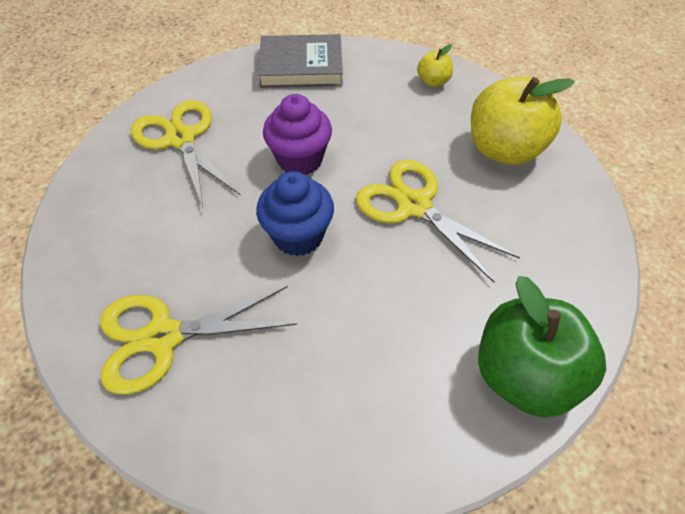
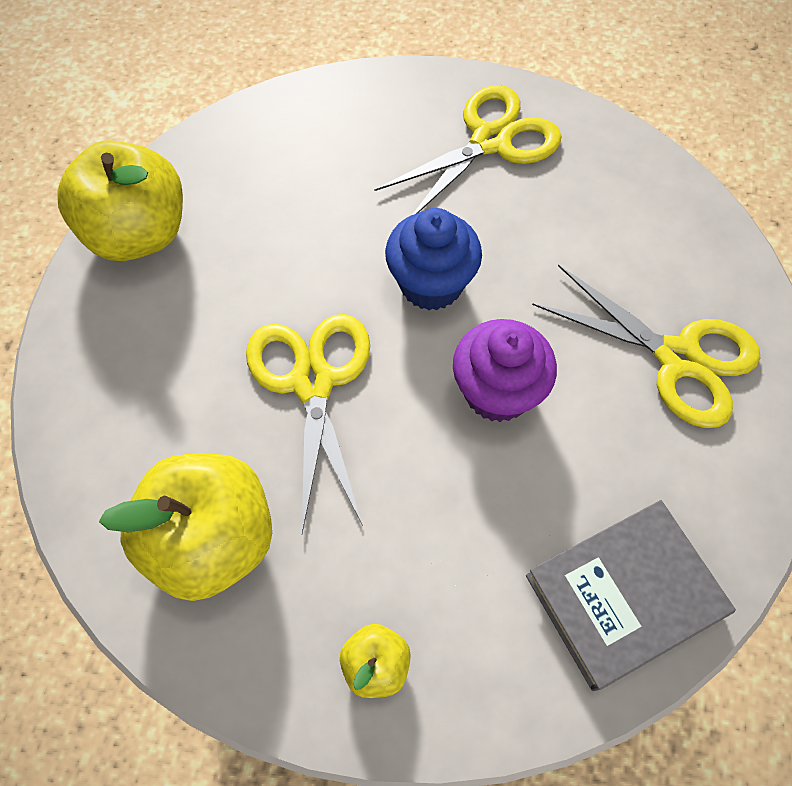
camera: 155 degrees right, 10 degrees up
(414, 205) = (312, 381): yellow scissors -> yellow scissors turned 120 degrees counterclockwise
(524, 374) = (139, 233): green apple -> yellow apple

